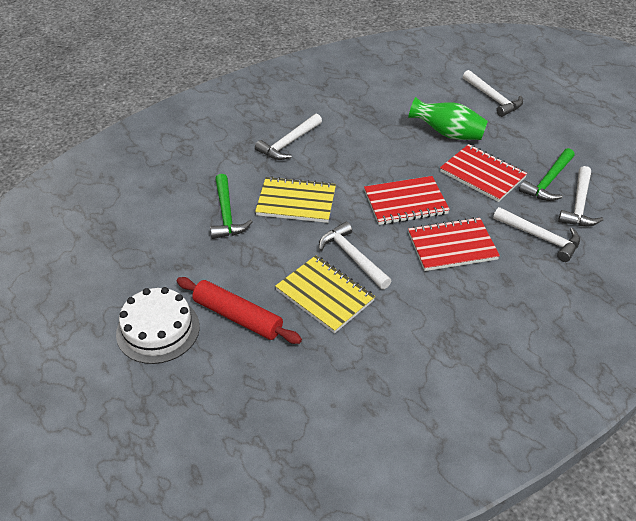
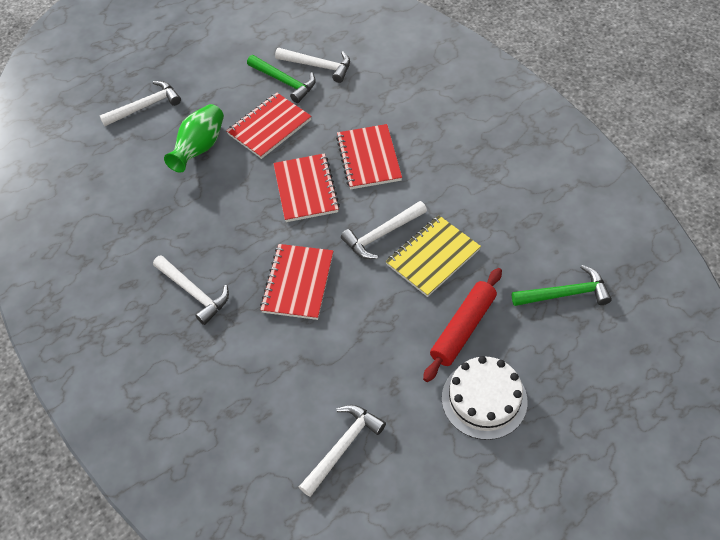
camera: 85 degrees left, 10 degrees up
(226, 214) = (313, 349): green hammer -> green hammer (564, 294)
(296, 202) = (298, 283): yellow notebook -> red notebook
(540, 237) = (359, 97): white hammer -> white hammer (342, 447)

